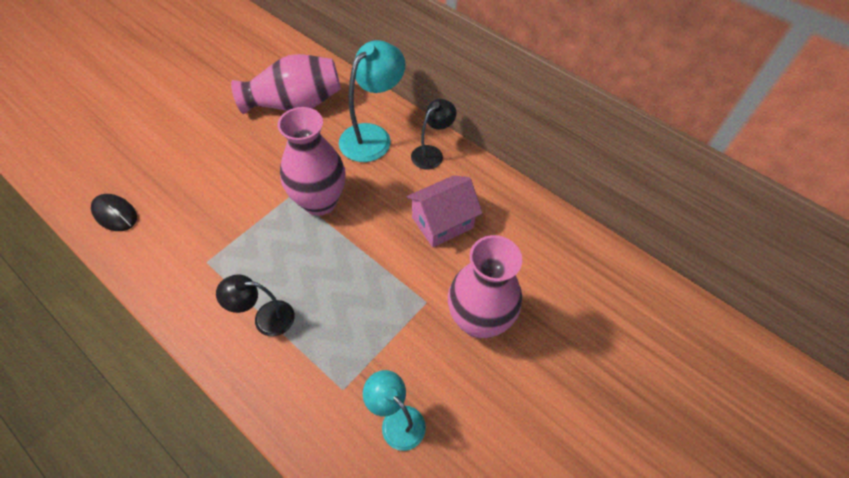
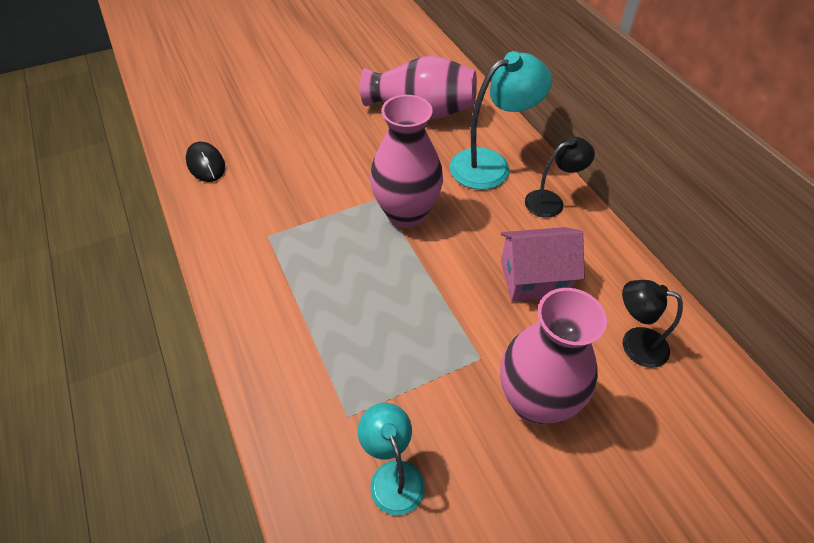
camera: 25 degrees right, 5 degrees down
(265, 318) = (300, 311): black lamp -> black lamp (634, 344)

